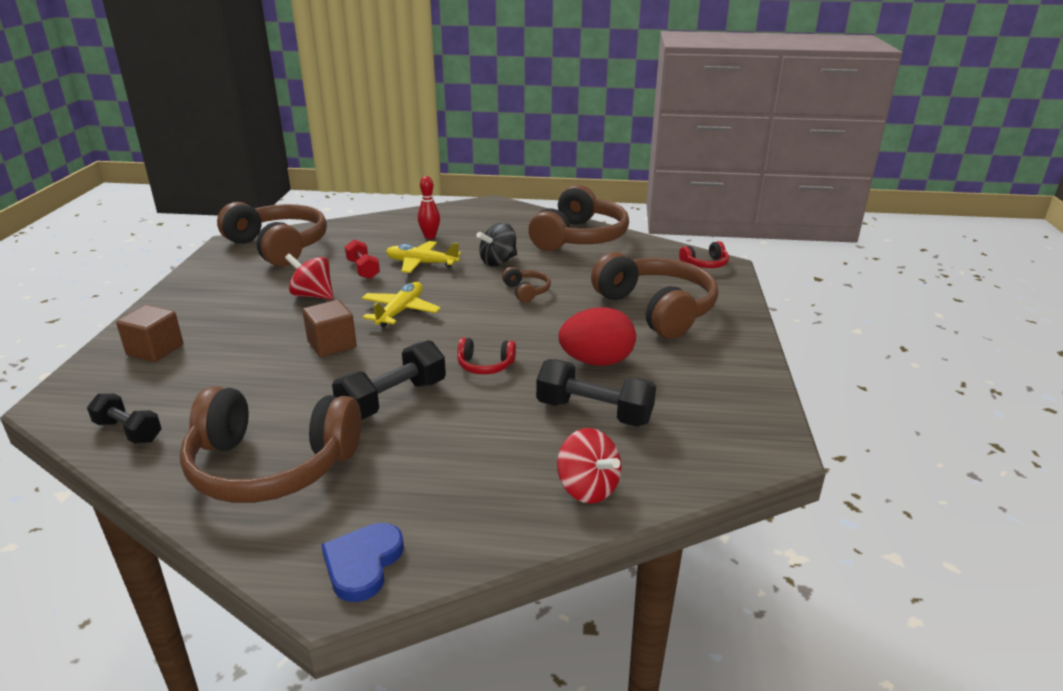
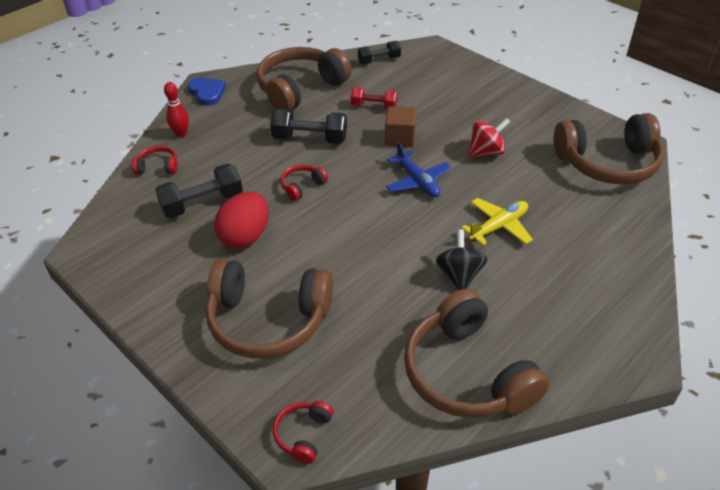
camera: 130 degrees right, 15 degrees up
(155, 350) = (463, 80): brown cube -> none
(363, 269) = (514, 190): red dumbbell -> red dumbbell (374, 106)
(393, 400) = (310, 139): black dumbbell -> black dumbbell turned 75 degrees counterclockwise
(400, 311) = (417, 181): yellow plane -> blue plane
(430, 236) = (563, 259): red bowling pin -> red bowling pin (181, 134)
(526, 291) = (382, 261): brown headphones -> none
(587, 488) = (158, 167): red spinning top -> red headphones

